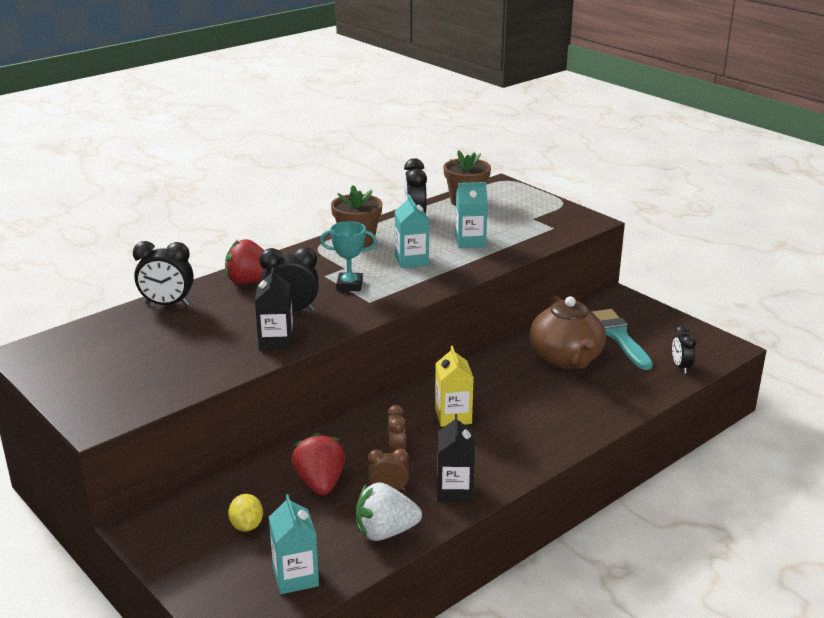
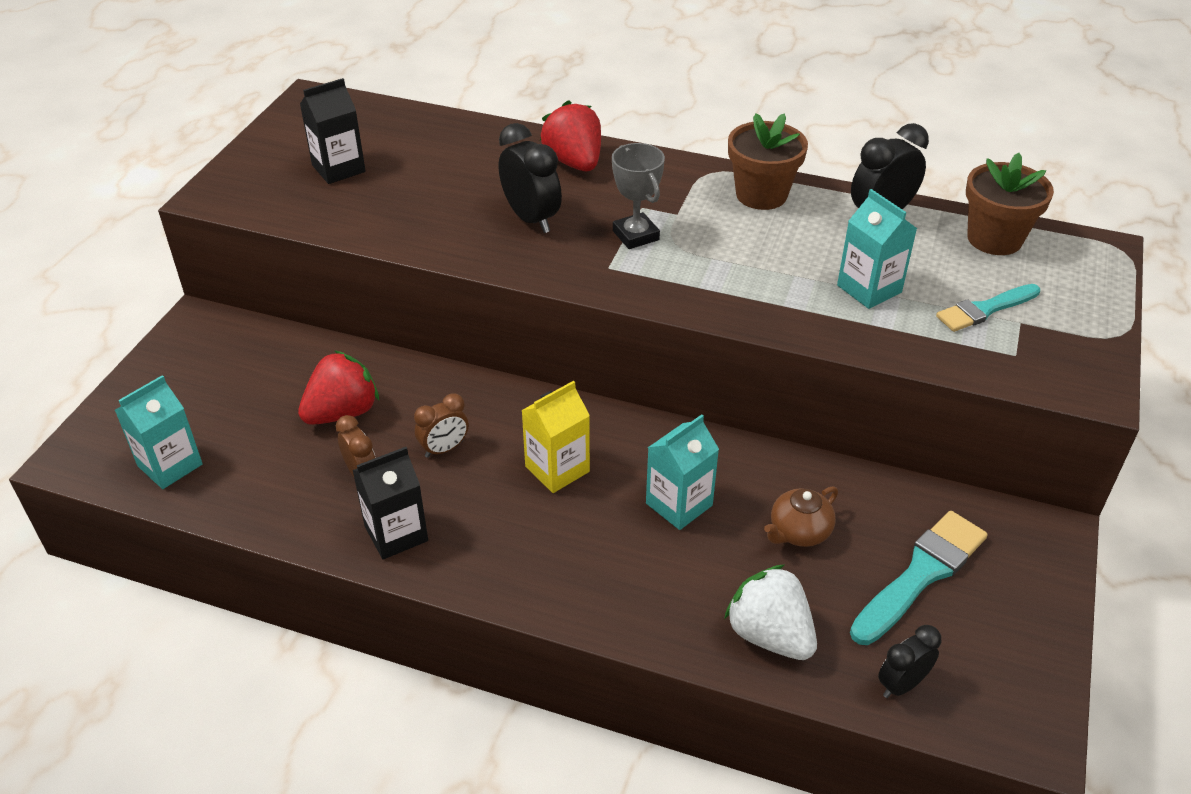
camera: 60 degrees right, 15 degrees up
(167, 304) = (472, 133): black clock -> none
(247, 526) = (237, 391): yellow lemon -> none
(276, 341) = (452, 237): black carton -> black carton (338, 168)
(349, 285) = (635, 235): turquoise trophy -> grey trophy
(385, 532) = (281, 504): white strawberry -> white strawberry (769, 635)
(411, 260) = (755, 258): turquoise carton -> turquoise carton (679, 504)
(515, 222) = (985, 309): none -> turquoise brush
(566, 358) = (799, 532): brown teapot -> brown teapot, size x0.50

